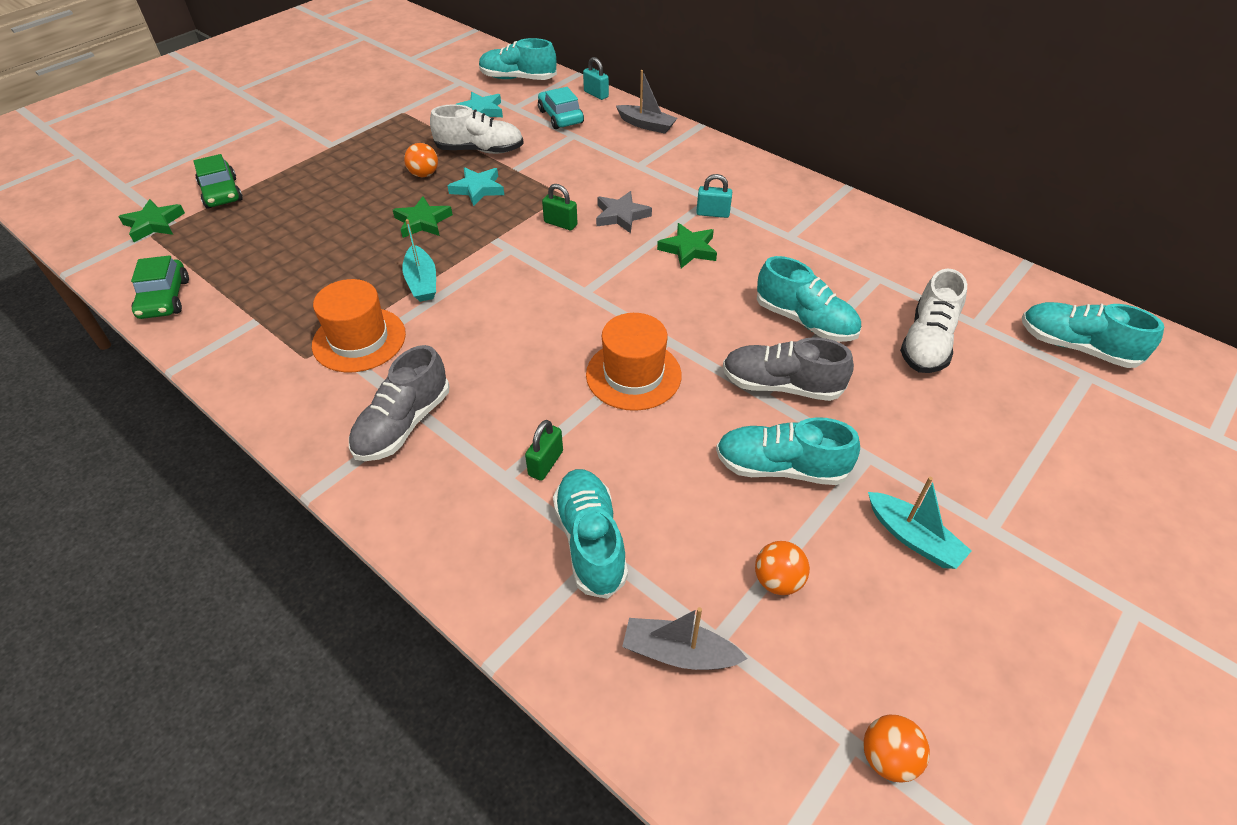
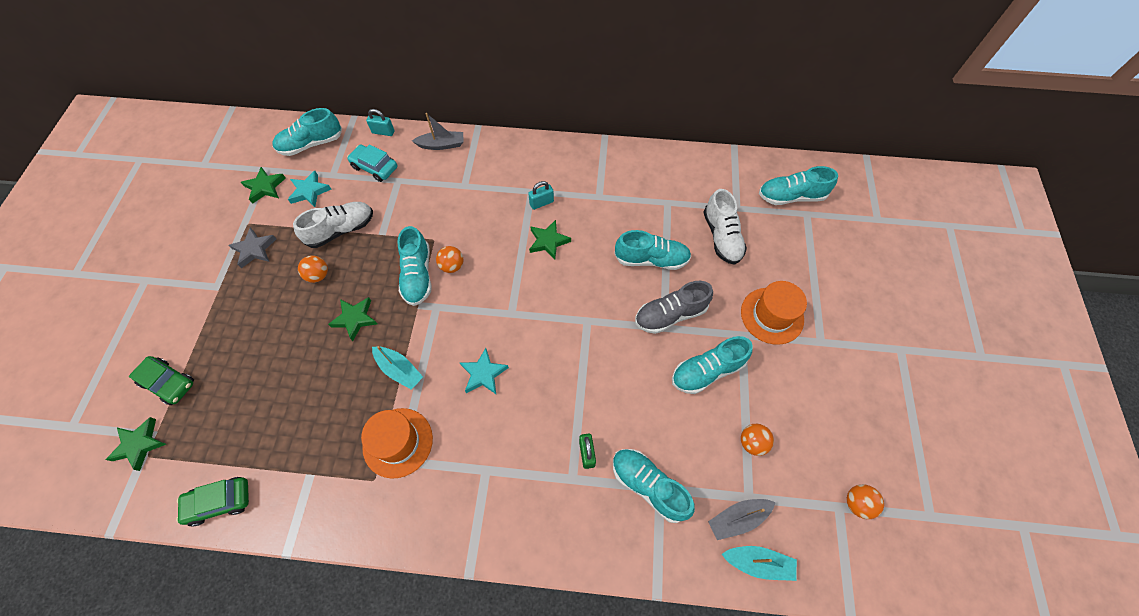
camera: 35 degrees left, 15 degrees up
(164, 299) = (220, 502): green car -> green car turned 120 degrees clockwise
(403, 424) = (482, 485): grey shoe -> none
(445, 93) = (265, 187): none -> green star
(477, 189) = (370, 267): turquoise star -> turquoise star (483, 374)
(517, 215) = (417, 275): none -> turquoise shoe
(560, 224) = (452, 266): green padlock -> orange ball
(621, 216) = (486, 237): grey star -> grey star (254, 249)
(633, 375) = (587, 358): orange hat -> orange hat (772, 315)
(913, 538) = (793, 372): turquoise boat -> turquoise boat (758, 563)

